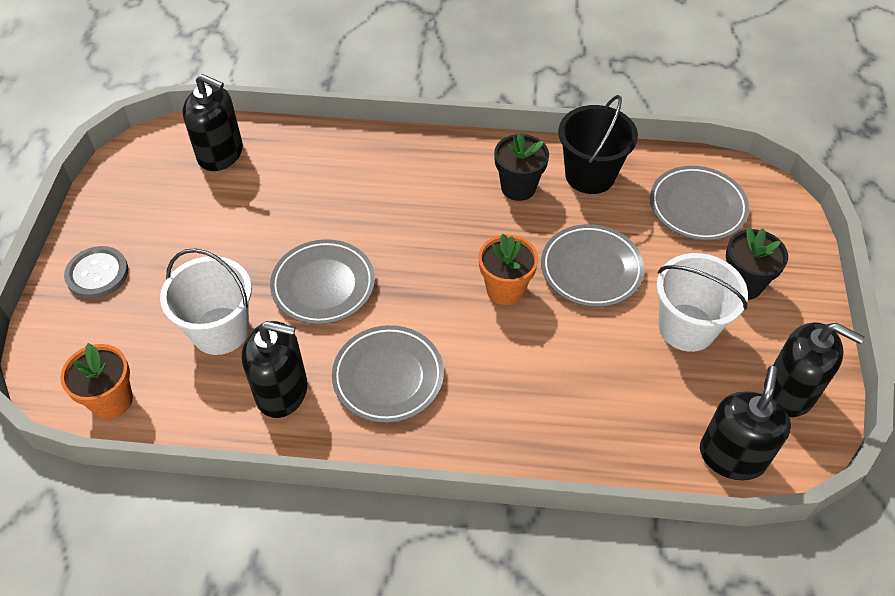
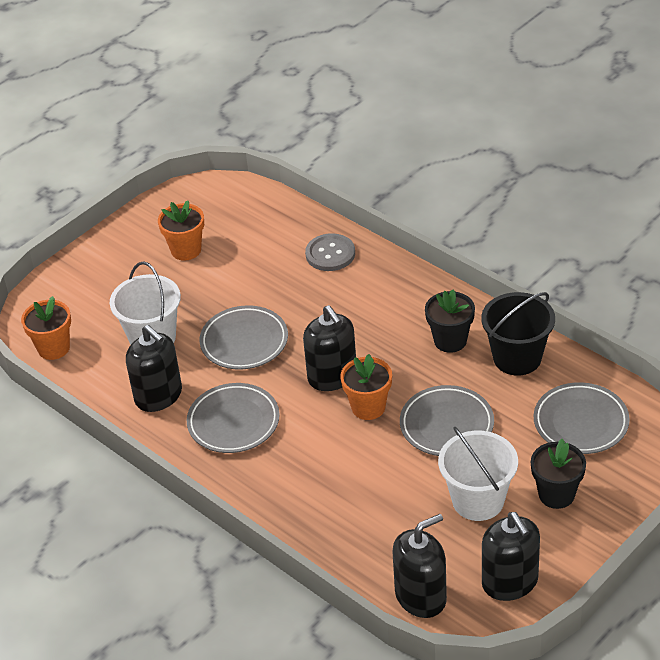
camera: 40 degrees right, 10 degrees down
(97, 274) = (107, 263): grey button -> grey button (330, 254)
(176, 219) = (186, 250): none -> orange flower pot
(220, 154) = (254, 217): black soap dispenser -> black soap dispenser (332, 376)

